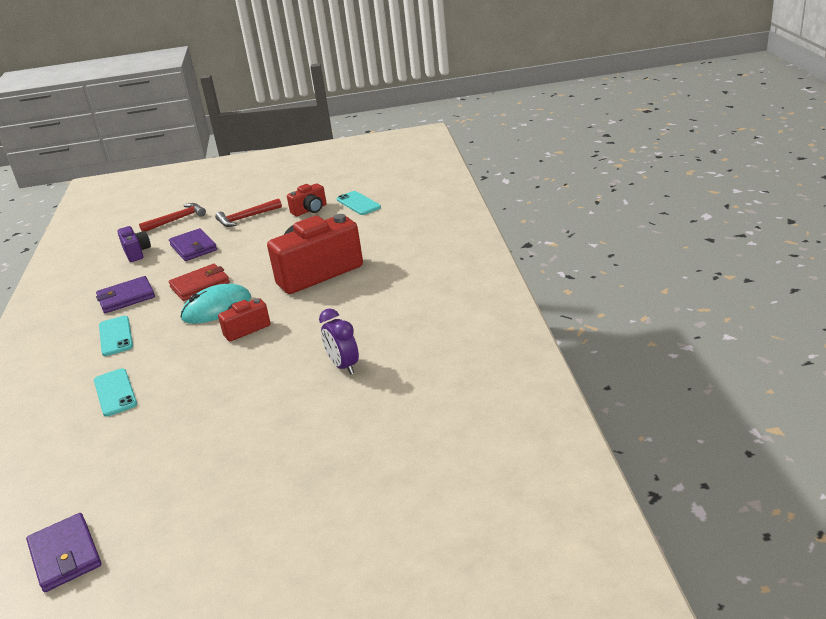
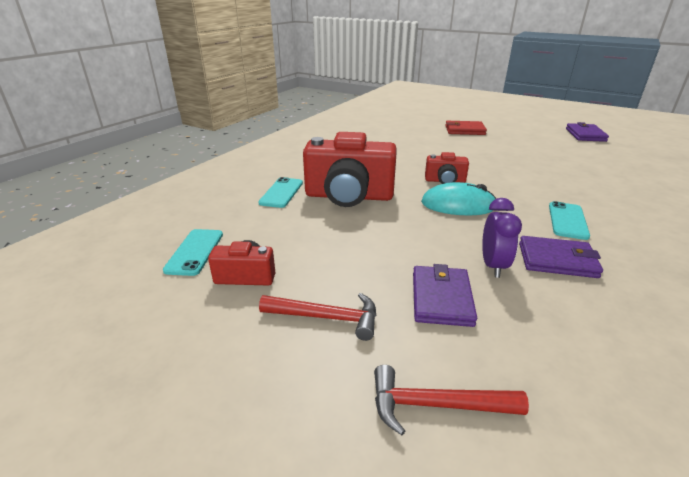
camera: 145 degrees left, 0 degrees up
(115, 392) = (564, 180): turquoise phone -> turquoise phone (281, 193)
(136, 252) = (539, 345): purple camera -> none
(200, 285) = (461, 235): red wallet -> red wallet (464, 130)
(343, 366) = (404, 144): purple clock -> purple clock (493, 266)

